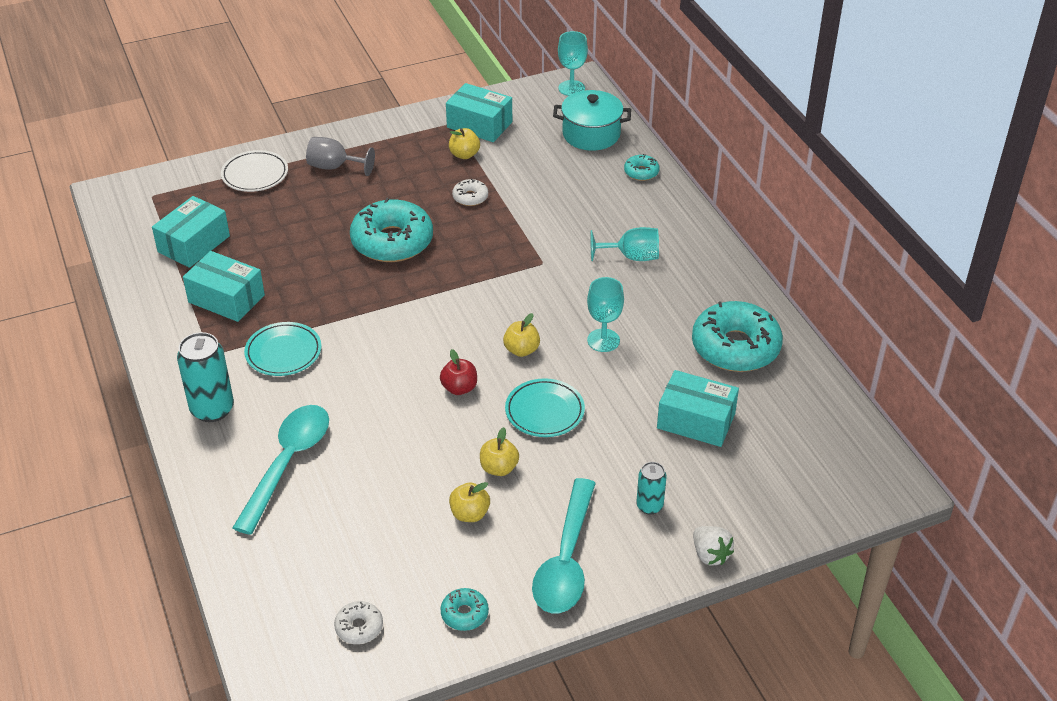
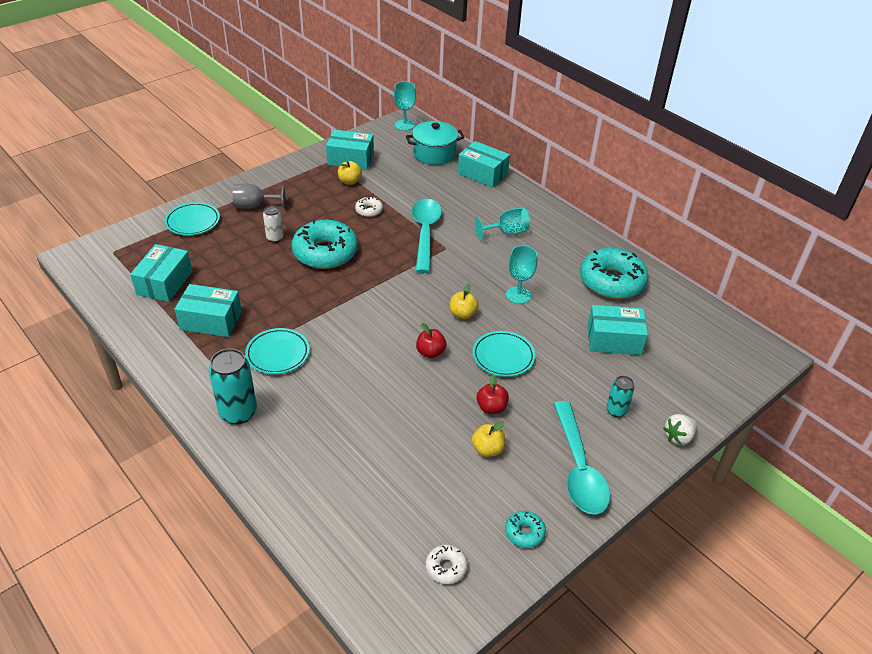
camera: 20 degrees left, 0 degrees up
(255, 175) = (193, 222): white plate -> turquoise plate
(287, 464) = (322, 443): turquoise spoon -> turquoise spoon (425, 233)
(341, 212) = (275, 238): none -> white can
(499, 468) = (491, 408): yellow apple -> red apple
(641, 172) = (482, 173): turquoise donut -> turquoise box
(710, 555) = (678, 437): white strawberry -> white strawberry turned 105 degrees clockwise

